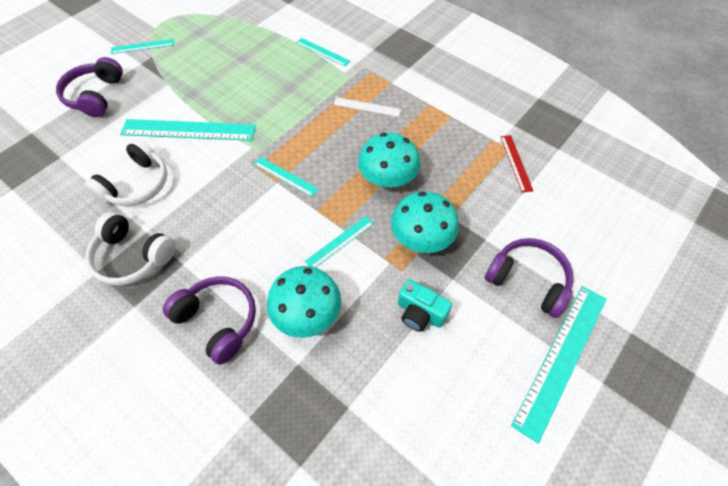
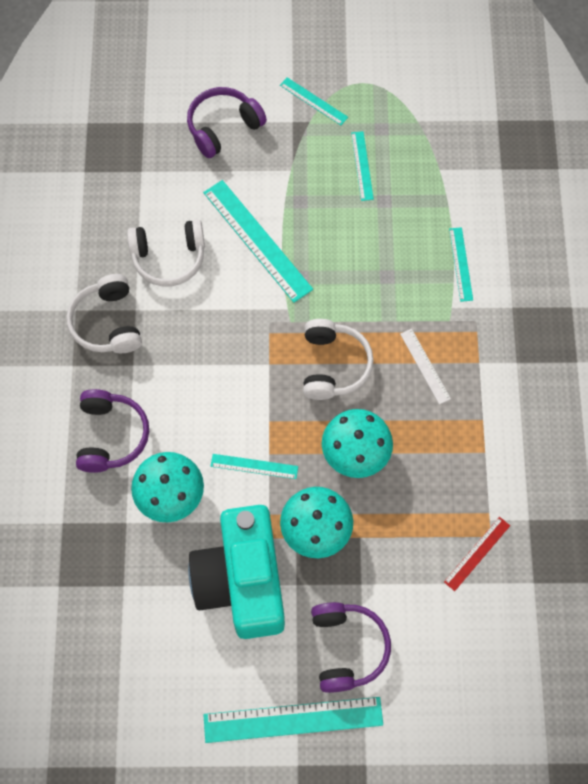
camera: 50 degrees right, 10 degrees up
(285, 176) = (281, 365): turquoise ruler -> turquoise ruler (362, 165)
(316, 149) = (333, 365): none -> white headphones
(420, 313) = (242, 581): turquoise camera -> turquoise camera, size x2.30

